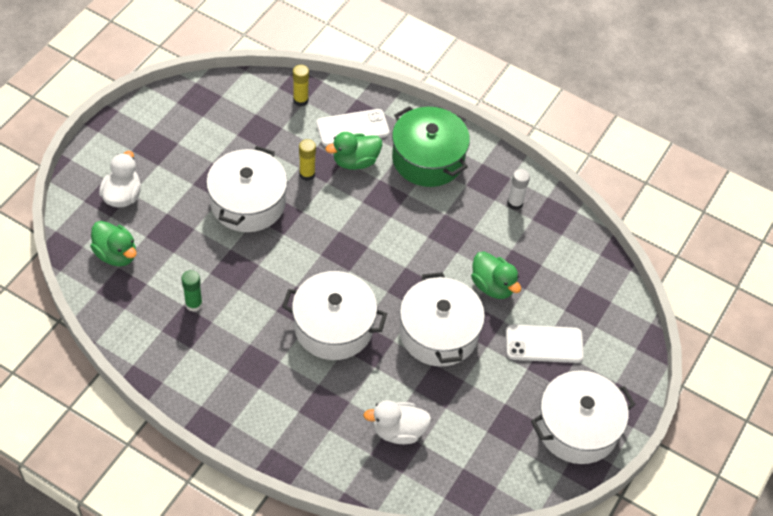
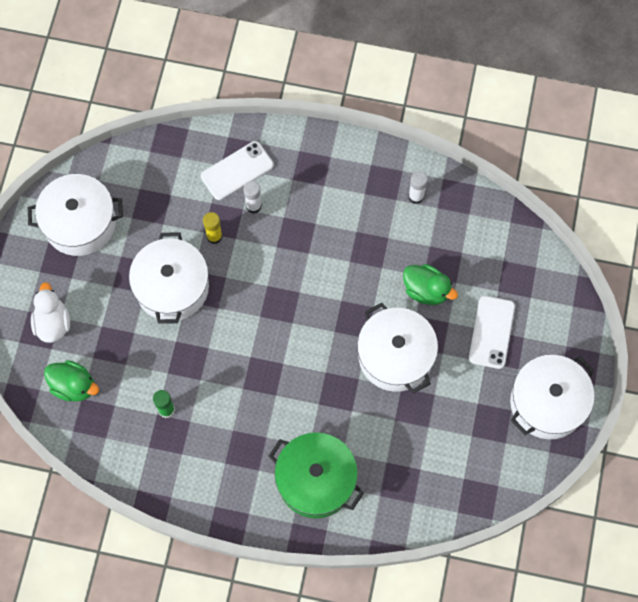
camera: 15 degrees left, 15 degrees up
(300, 100) = (176, 158): yellow glue stick -> none
(333, 327) = (300, 385): white pot -> white pot (80, 223)
(355, 161) = (253, 206): green duck -> white glue stick
(398, 431) = (395, 465): white duck -> none
(428, 159) = (319, 178): green pot -> green pot (316, 480)
(544, 344) = (491, 332): white phone -> white phone turned 60 degrees counterclockwise

